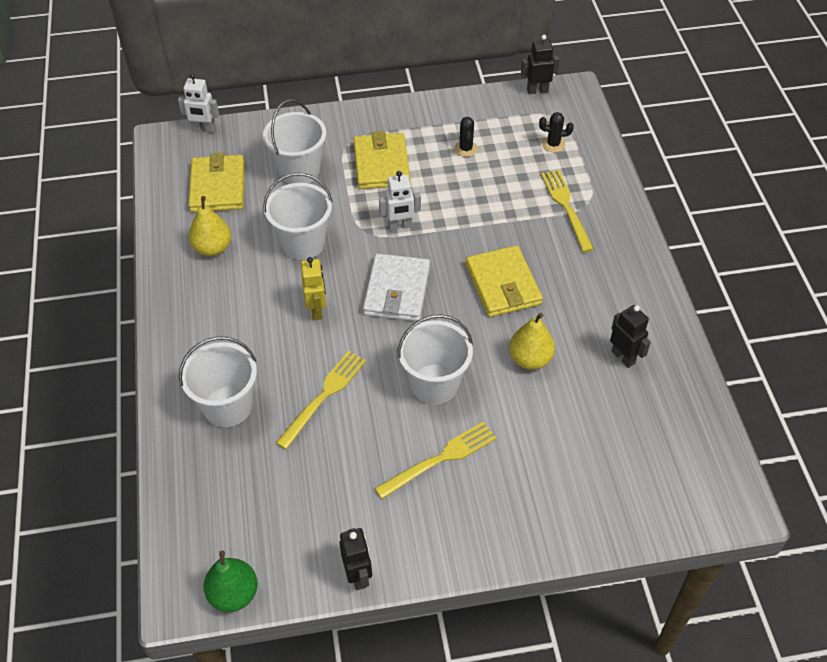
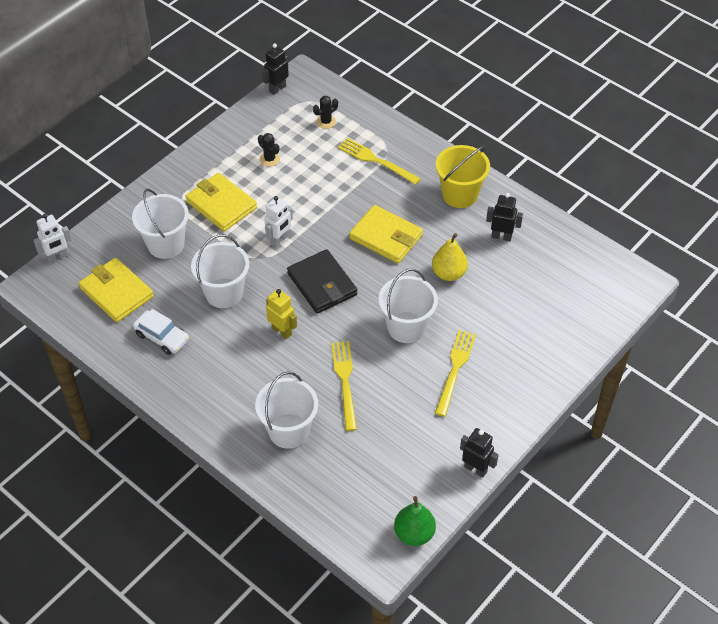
camera: 40 degrees left, 0 degrees up
(213, 248) = (162, 337): yellow pear -> white car
(397, 291) = (322, 284): white wallet -> black wallet
(620, 289) = (459, 194): none -> yellow bucket

